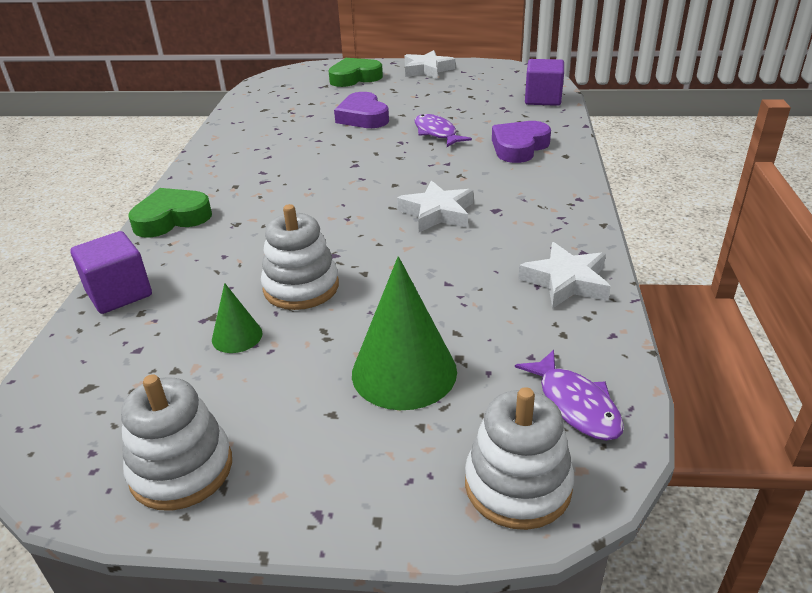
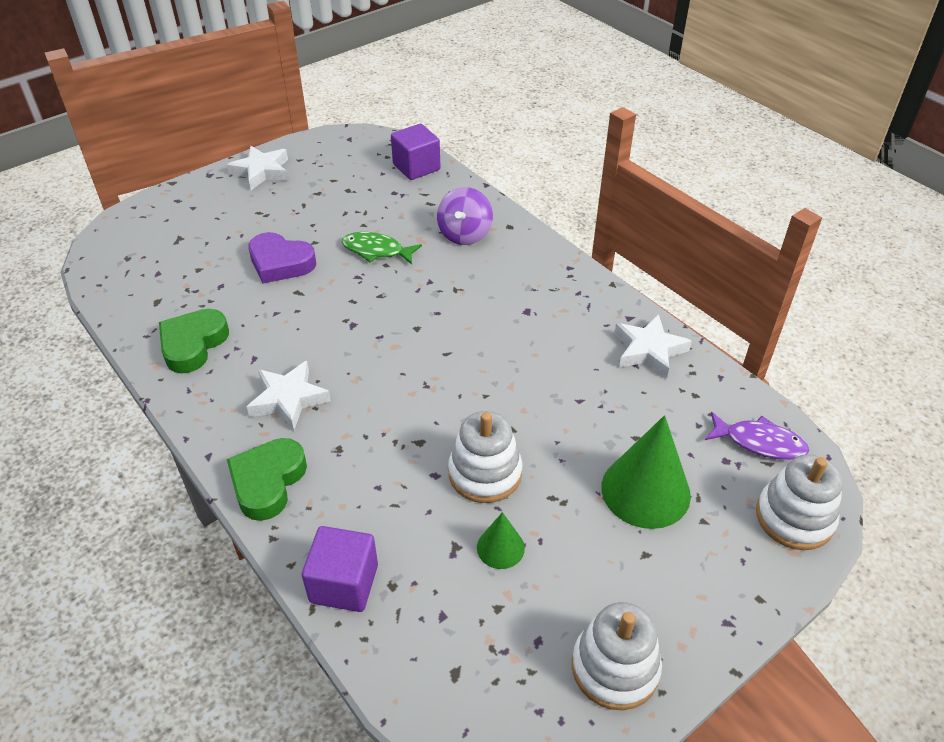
camera: 45 degrees left, 10 degrees up
(355, 78) = (198, 213): green heart -> green heart (193, 344)
(436, 133) = (376, 251): purple fish -> green fish
(437, 213) = (489, 339): white star -> white star (288, 399)
(519, 147) = (465, 234): purple heart -> purple spinning top

